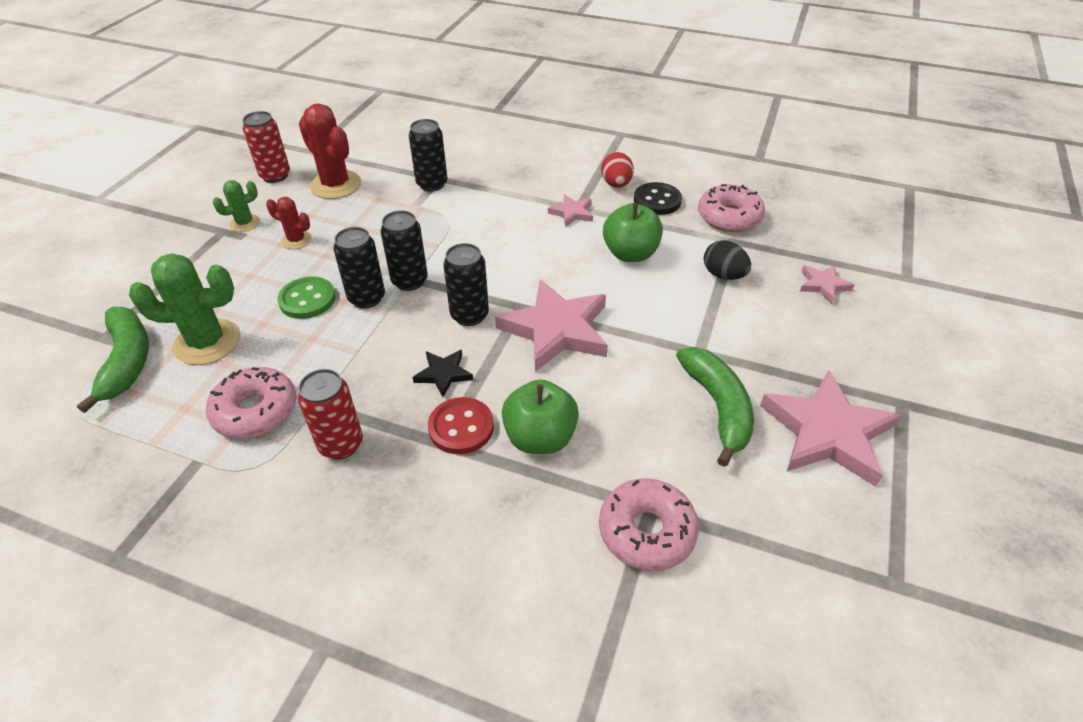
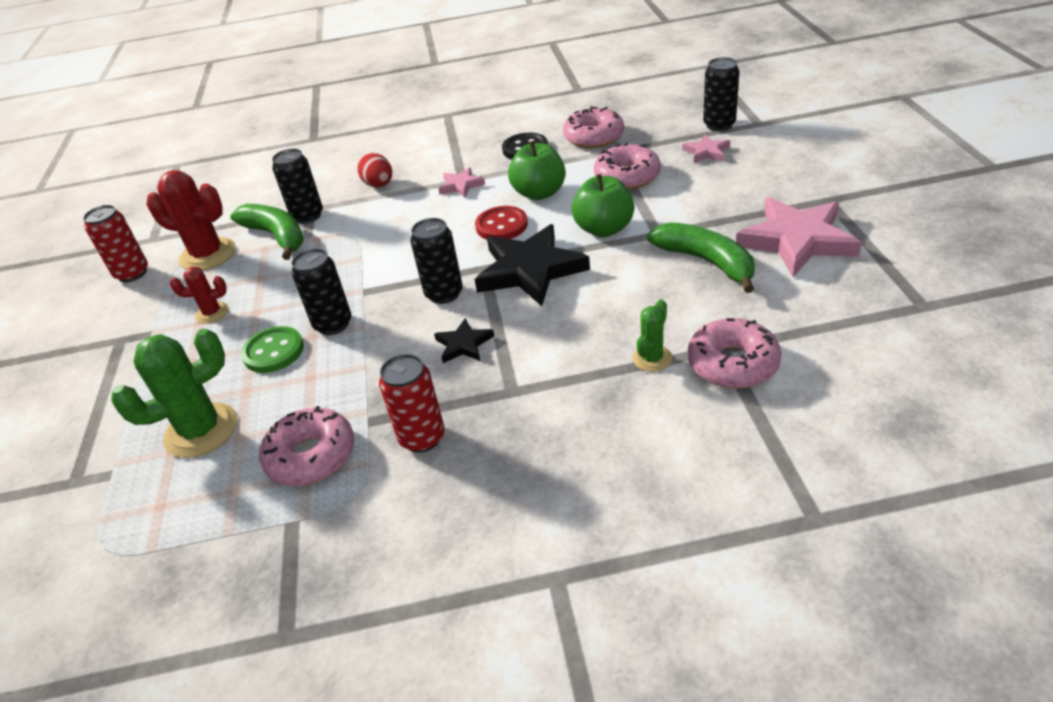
camera: 25 degrees left, 5 degrees down
(127, 361) = (126, 487): green banana -> green banana (277, 236)
(245, 223) = (139, 323): green cactus -> green cactus (652, 358)
(409, 281) = (362, 294): black can -> black can (719, 125)
(461, 427) = (518, 372): red button -> red button (501, 225)
(540, 438) = (591, 347): green apple -> green apple (604, 229)
(556, 329) = (530, 270): pink star -> black star
(616, 184) = (479, 151): red egg -> red egg (379, 185)
(723, 275) = (627, 176): black egg -> pink donut

